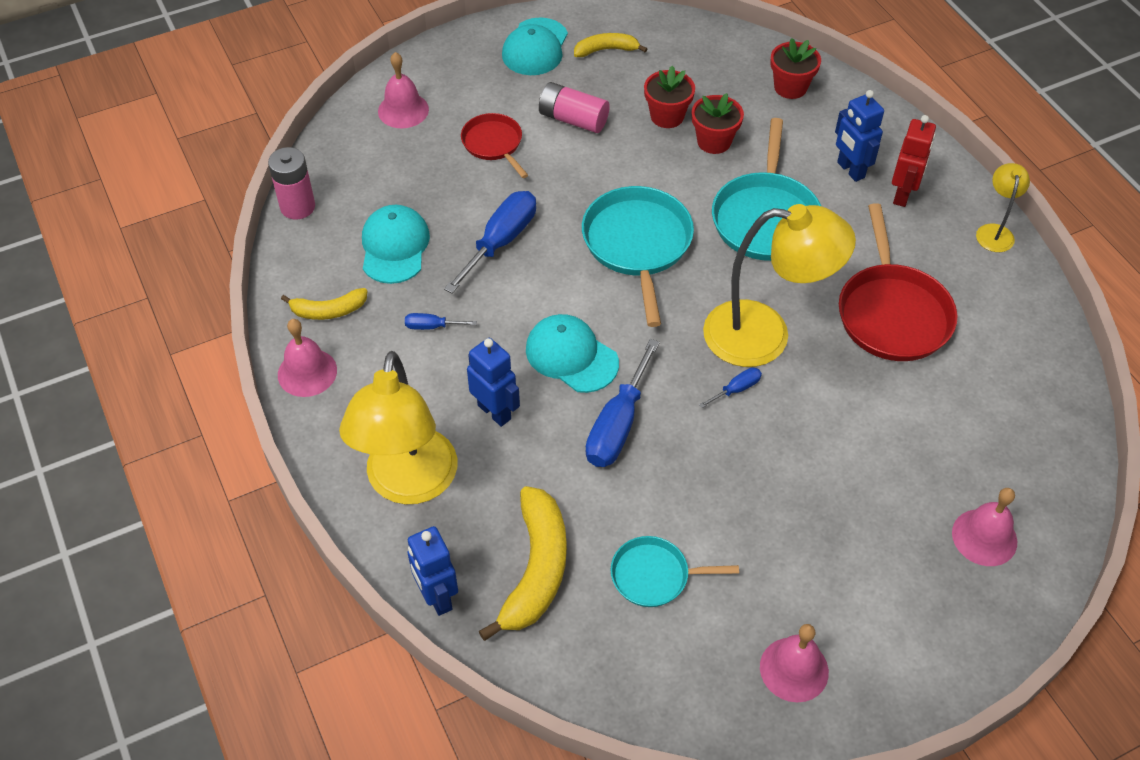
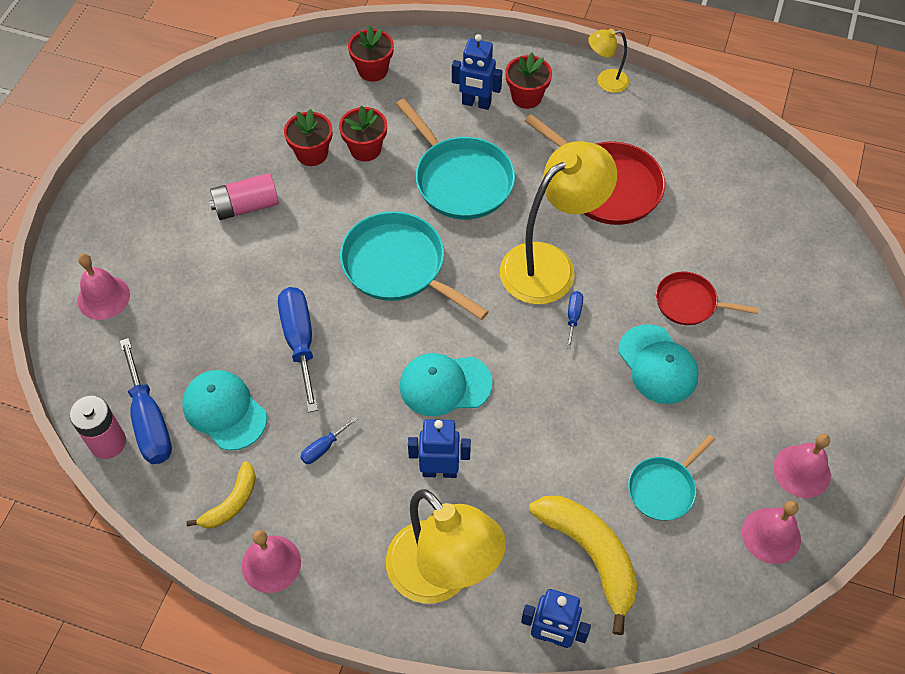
camera: 45 degrees left, 5 degrees up
(493, 144) = (208, 270): red pan -> red pan (689, 303)
(535, 47) = (152, 170): turquoise cap -> turquoise cap (657, 364)
(606, 50) = (210, 133): yellow banana -> none
(617, 425) = (529, 407): blue screwdriver -> blue screwdriver (149, 421)
(902, 195) = (526, 97): red robot -> red flower pot
(984, 537) = (807, 290): pink bell -> pink bell (771, 535)
(994, 231) = (605, 81): yellow lamp -> yellow lamp turned 60 degrees counterclockwise

